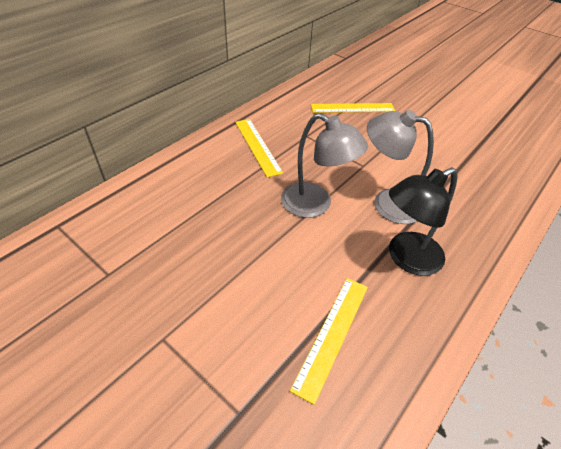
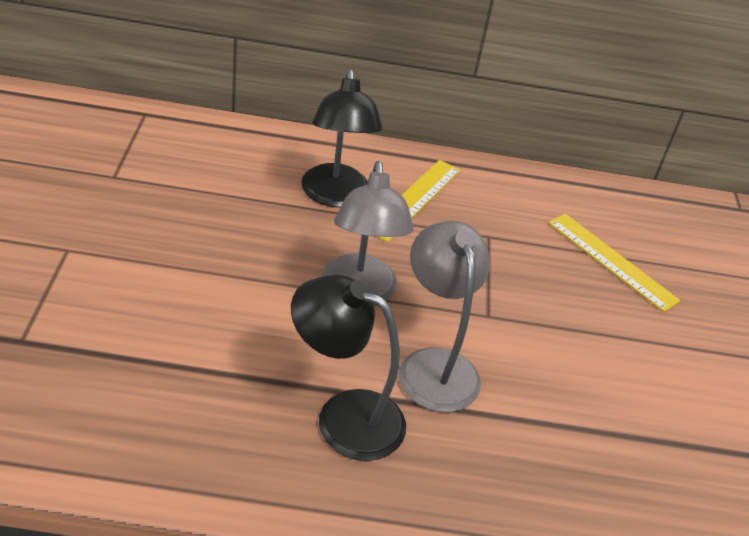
camera: 50 degrees right, 5 degrees down
(228, 175) = (335, 196): none -> black lamp
(332, 334) = (165, 380): yellow ruler -> none

